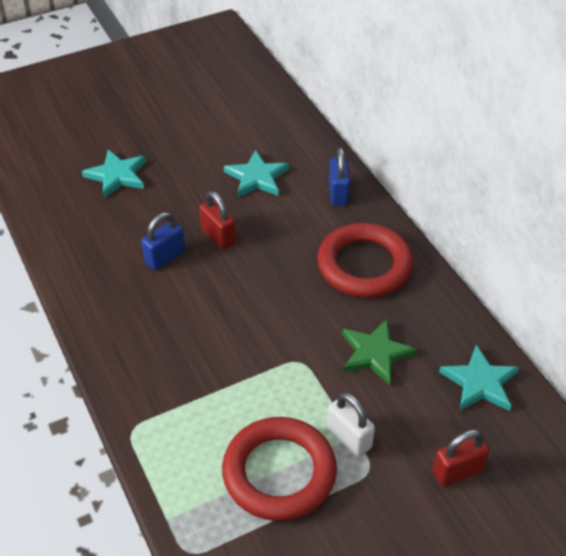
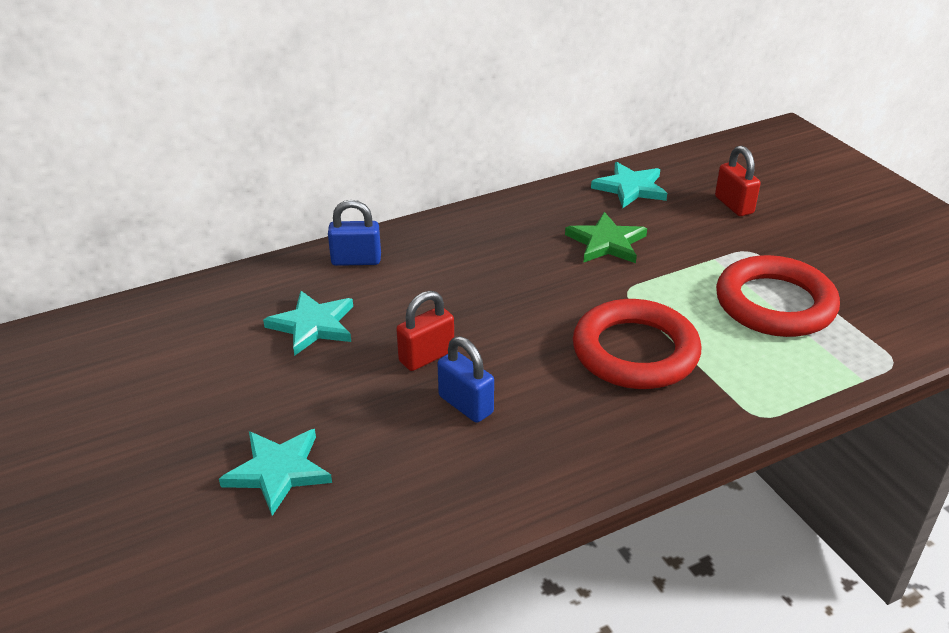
camera: 90 degrees left, 10 degrees down
(349, 438) = (717, 261): white padlock -> none
(364, 265) = (479, 245): red ring -> red ring (635, 352)

